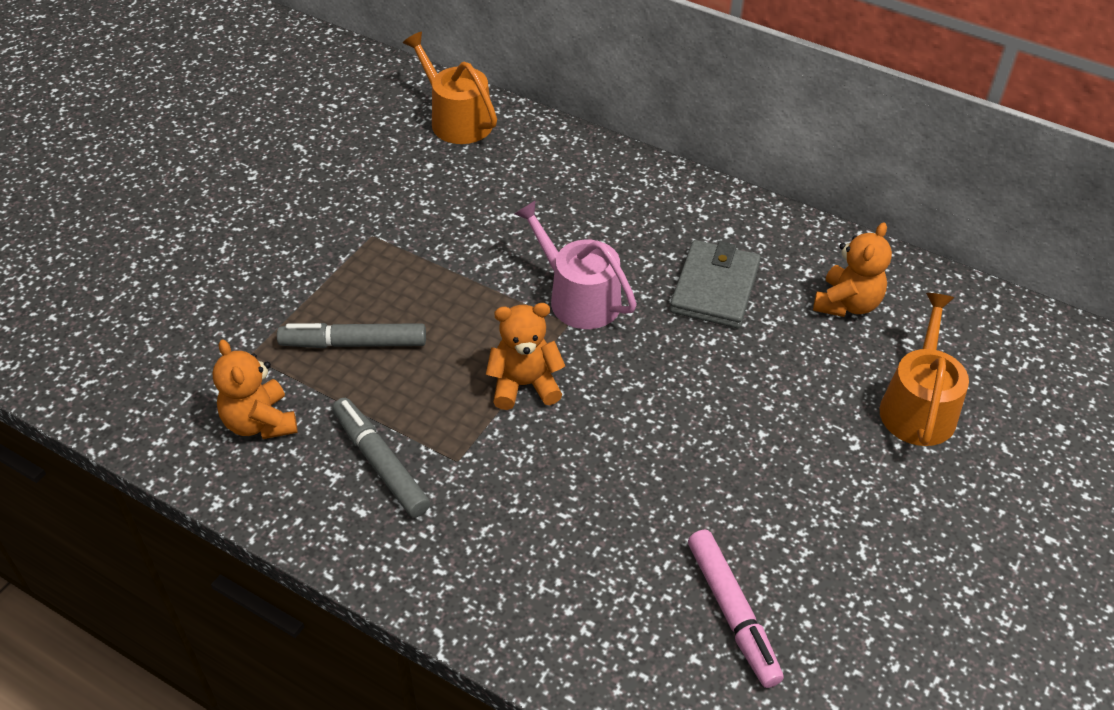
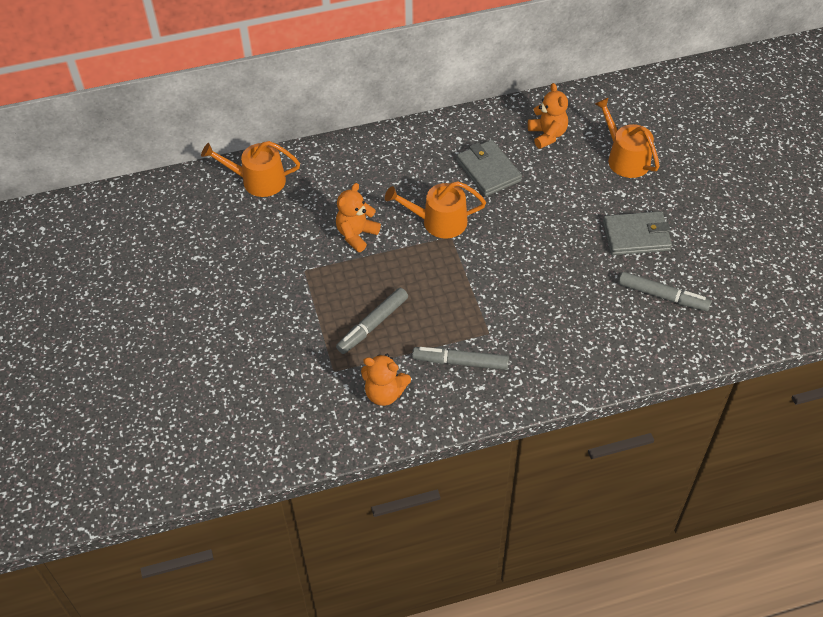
camera: 45 degrees left, 5 degrees up
(524, 385) = (470, 278): orange teddy bear -> orange teddy bear (356, 235)
(578, 297) = (438, 221): pink watering can -> orange watering can
(732, 613) = (662, 296): pink marker -> grey marker
(801, 509) = (636, 236): none -> grey wallet

